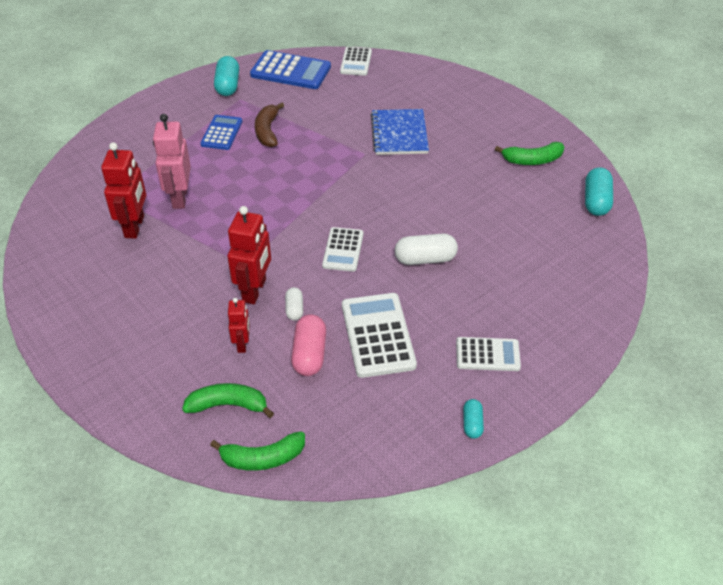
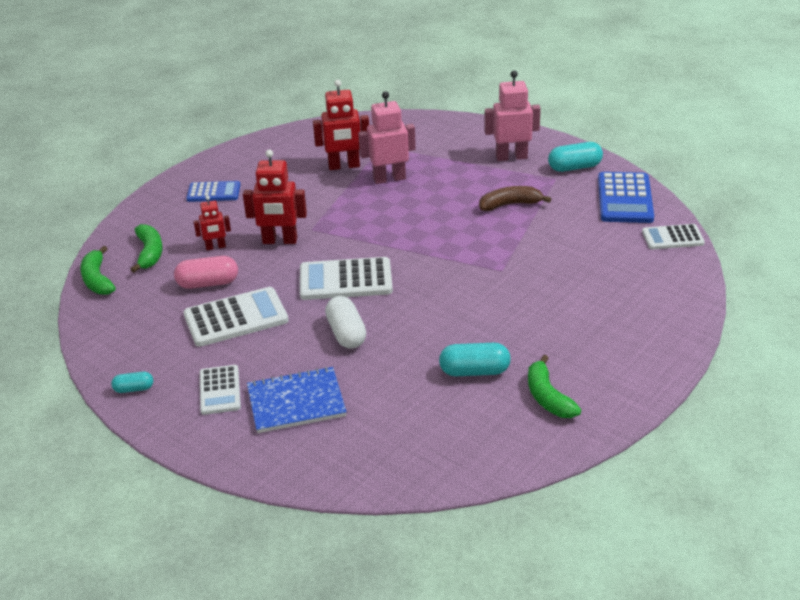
camera: 80 degrees right, 10 degrees down
(188, 116) = (511, 157): none -> pink robot
(222, 133) = (494, 180): blue calculator -> blue calculator (213, 192)
(294, 309) = (260, 266): white capsule -> none
(343, 250) = (345, 280): white calculator -> white calculator, size x1.59
(399, 134) = (549, 288): blue notebook -> blue notebook (296, 402)
(596, 201) = (489, 459): turquoise capsule -> turquoise capsule (474, 371)

